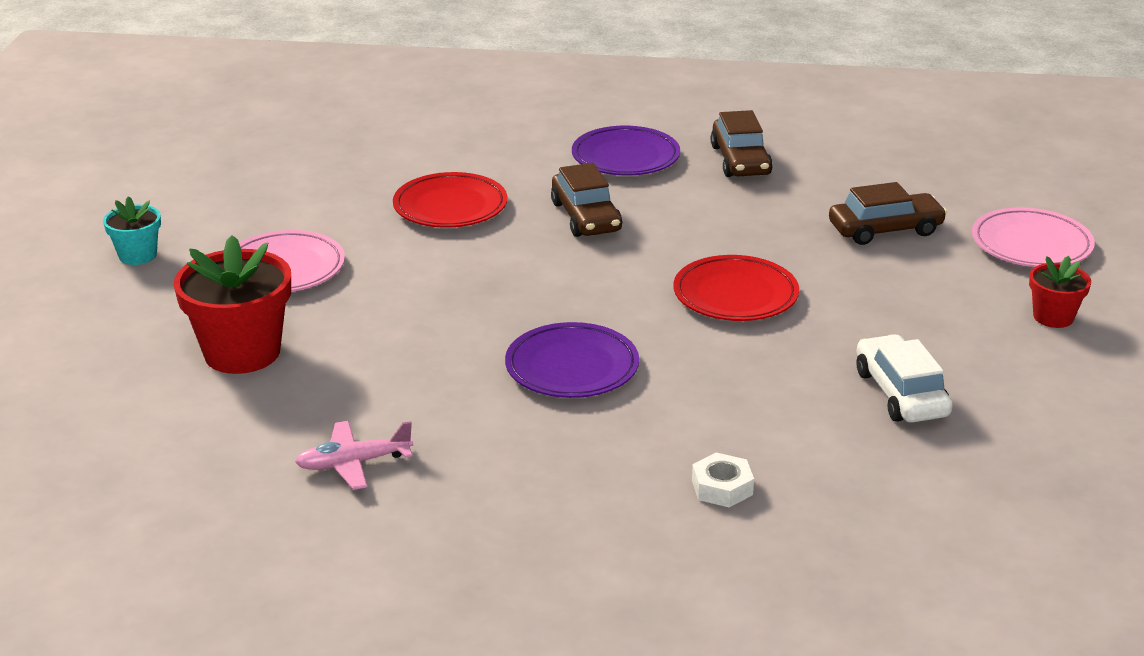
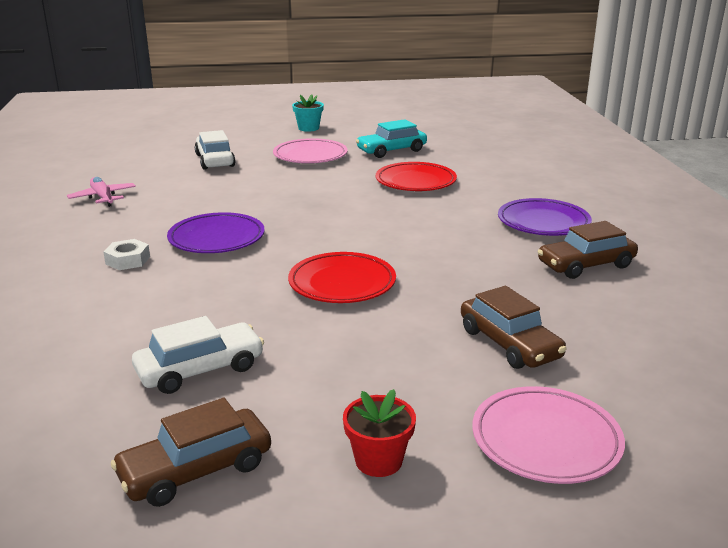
camera: 75 degrees right, 5 degrees down
(242, 353) = (215, 160): red flower pot -> white car
(311, 204) = (391, 151): none -> turquoise car
(586, 217) = (432, 220): brown car -> brown car (196, 470)
(722, 487) = (62, 302): white nut -> white nut (128, 260)

